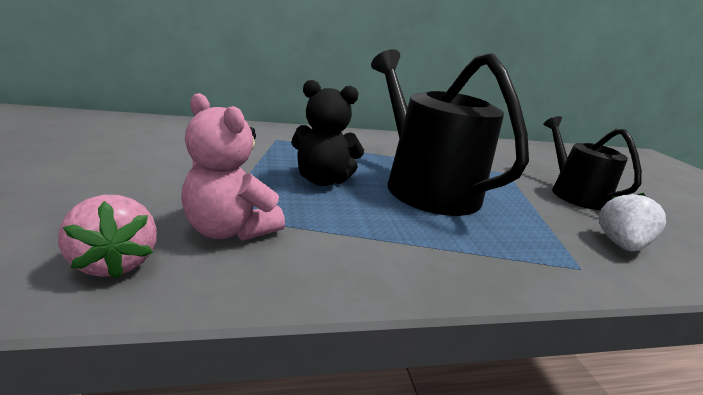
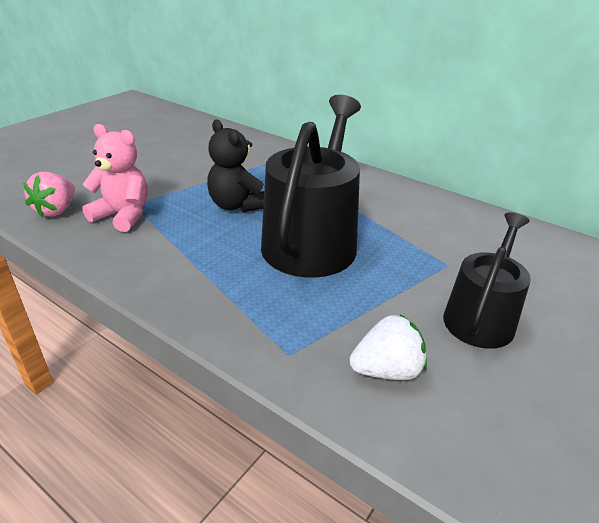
camera: 50 degrees right, 10 degrees up
(230, 230) = (123, 215): pink teddy bear -> pink teddy bear turned 120 degrees clockwise

